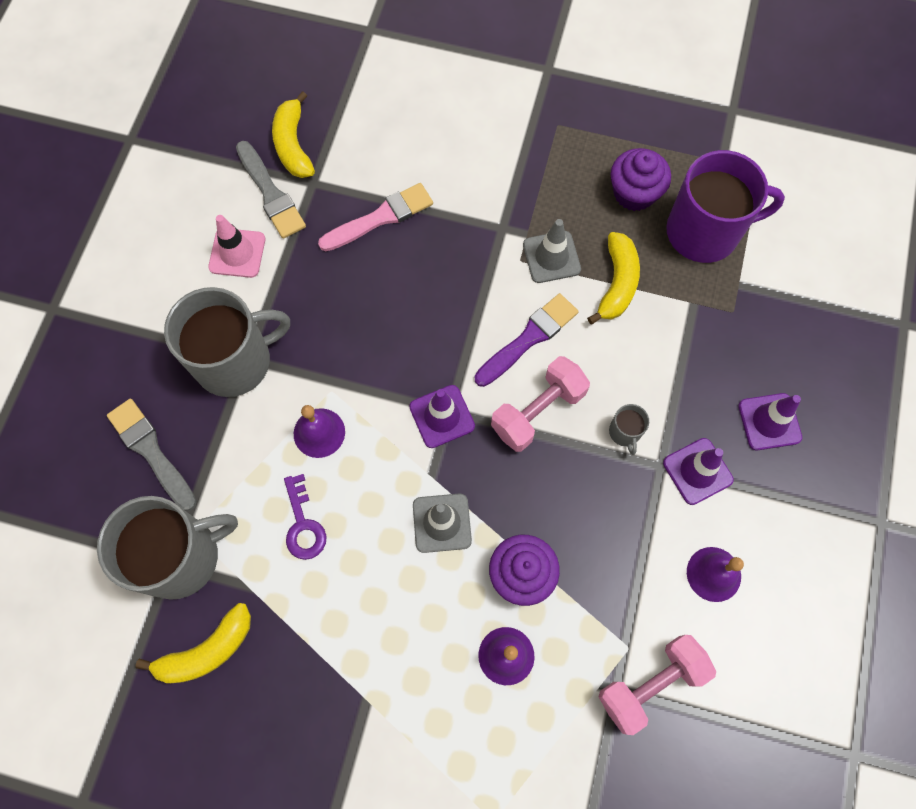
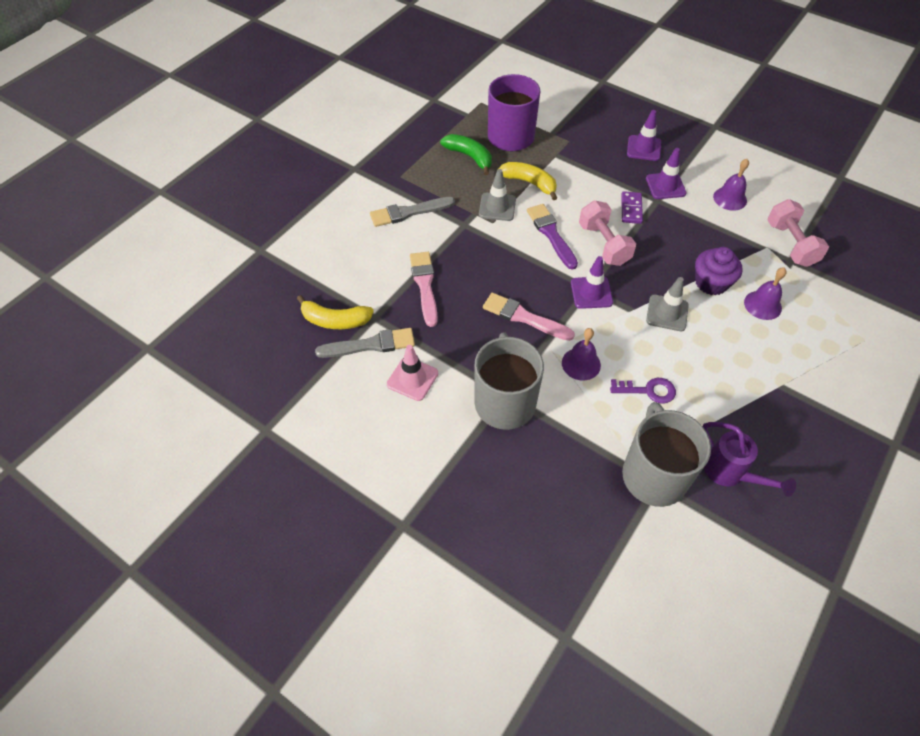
camera: 70 degrees left, 15 degrees down
(151, 451) = (561, 476): grey brush -> grey brush (408, 212)
(207, 650) = (730, 473): yellow banana -> purple watering can
(370, 345) = (524, 317): none -> pink brush
(625, 432) = (631, 209): grey mug -> purple domino
(634, 193) = (469, 157): purple cupcake -> green banana

